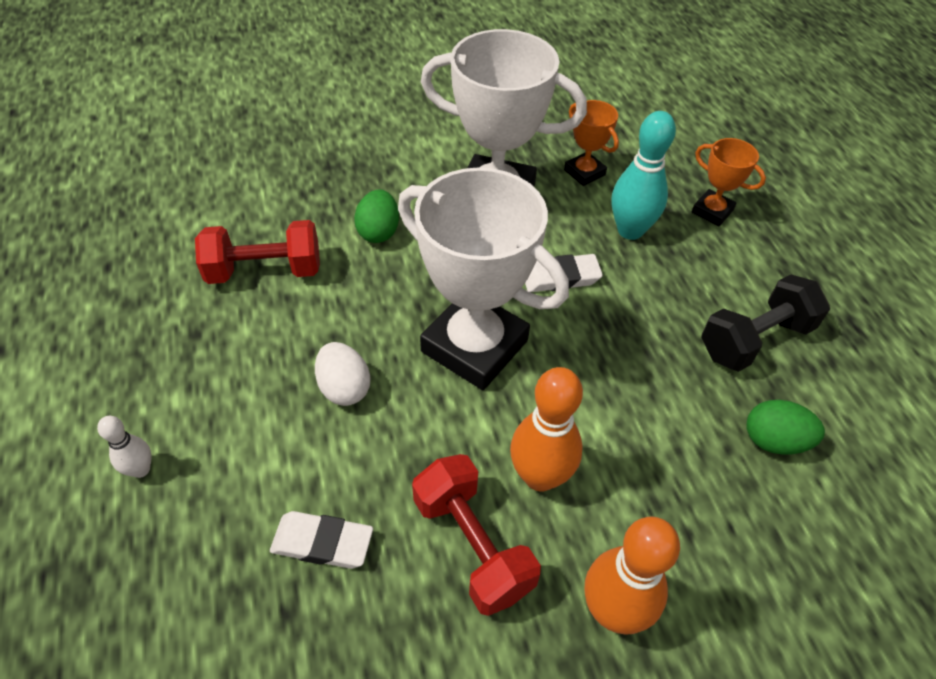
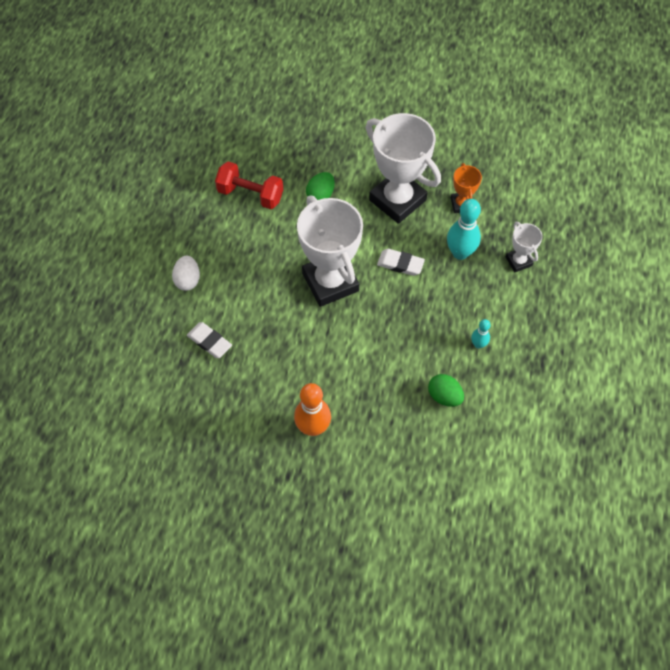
camera: 30 degrees right, 10 degrees up
(141, 469) = (150, 274): white bowling pin -> none
(344, 388) = (256, 275): white egg -> white egg (188, 280)
(472, 545) = (271, 373): red dumbbell -> none
(540, 476) = (320, 359): orange bowling pin -> none
(712, 211) = (518, 261): orange trophy -> white trophy
(754, 340) = (478, 344): black dumbbell -> turquoise bowling pin

